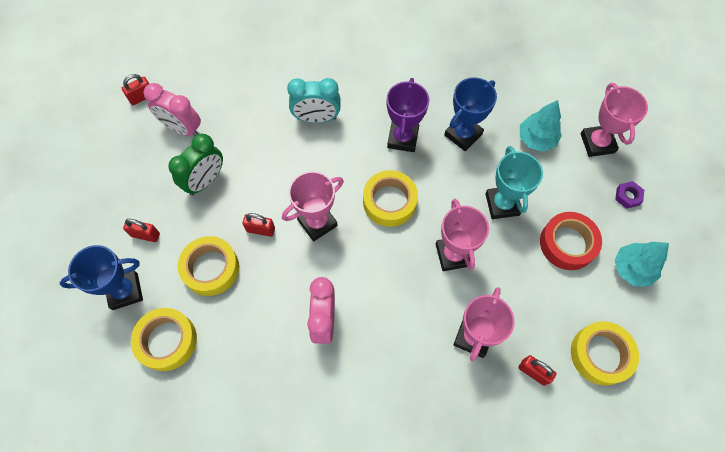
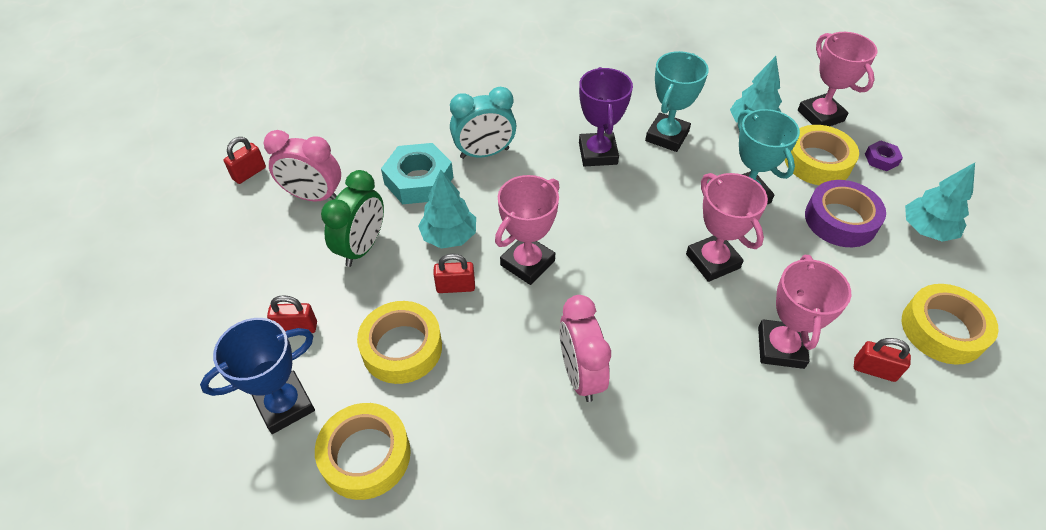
camera: 15 degrees left, 15 degrees down
(261, 132) = (419, 180): none -> turquoise nut
(268, 186) = (449, 236): none -> turquoise tree
(389, 201) = (609, 221): yellow tape -> yellow tape (817, 162)
(463, 134) = (667, 136): blue trophy -> turquoise trophy
(567, 243) = (840, 220): red tape -> purple tape

